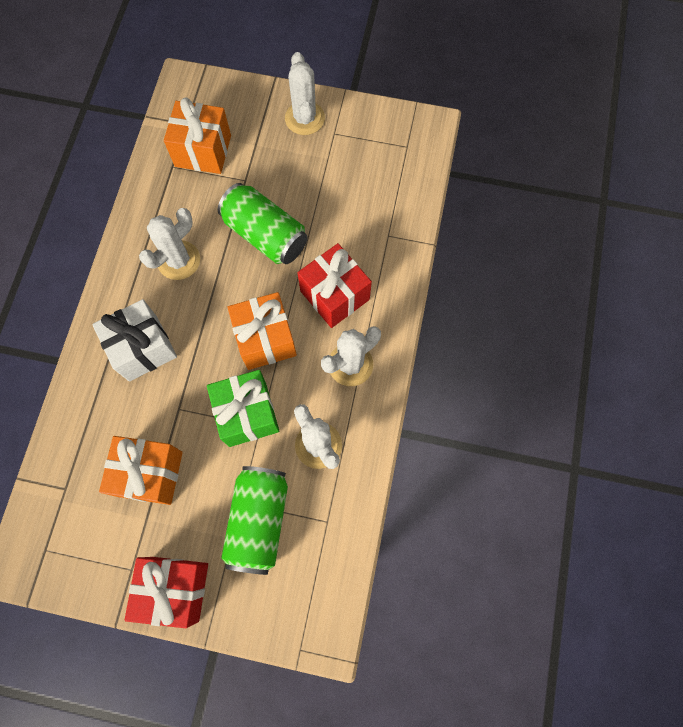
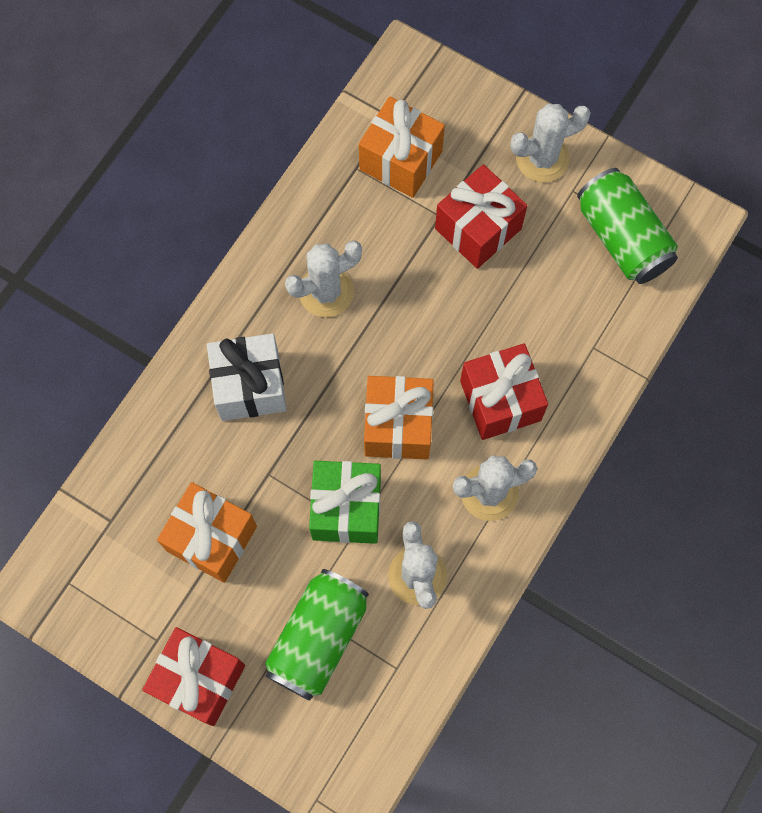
camera: 20 degrees right, 0 degrees up
(265, 235) = (442, 295): green can -> green can (622, 238)
(276, 180) = (478, 229): none -> red gift
(304, 118) = (542, 158): white cactus -> white cactus turned 60 degrees clockwise

